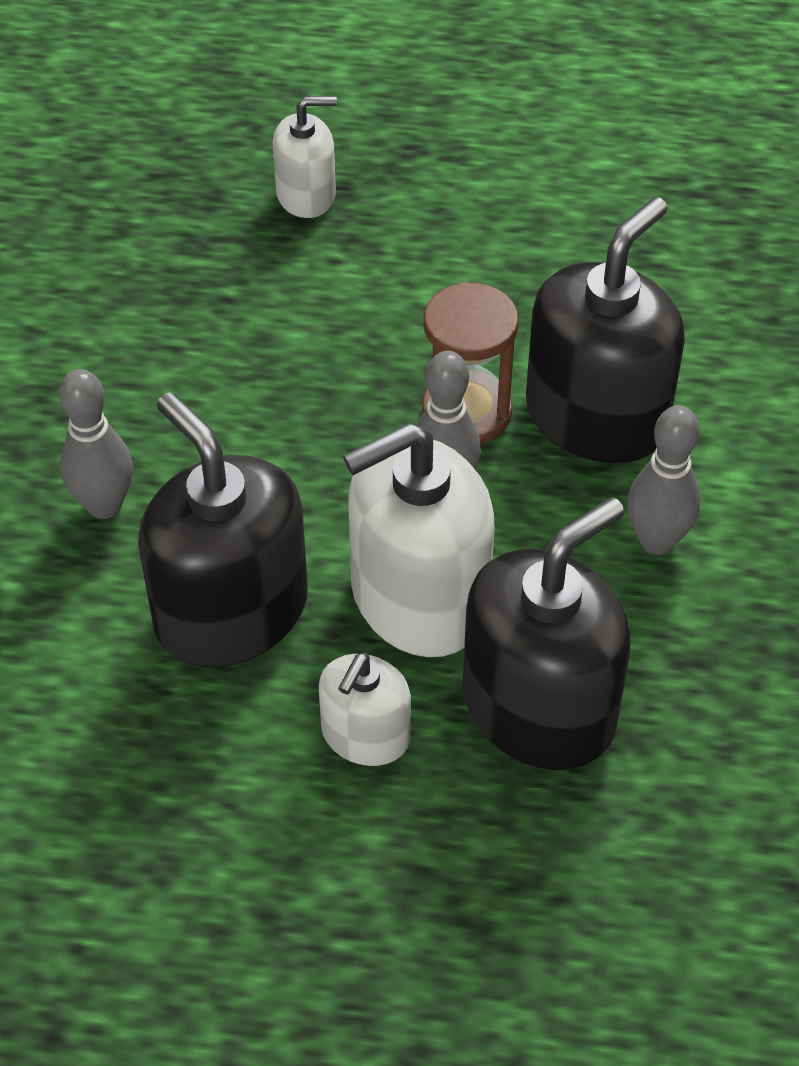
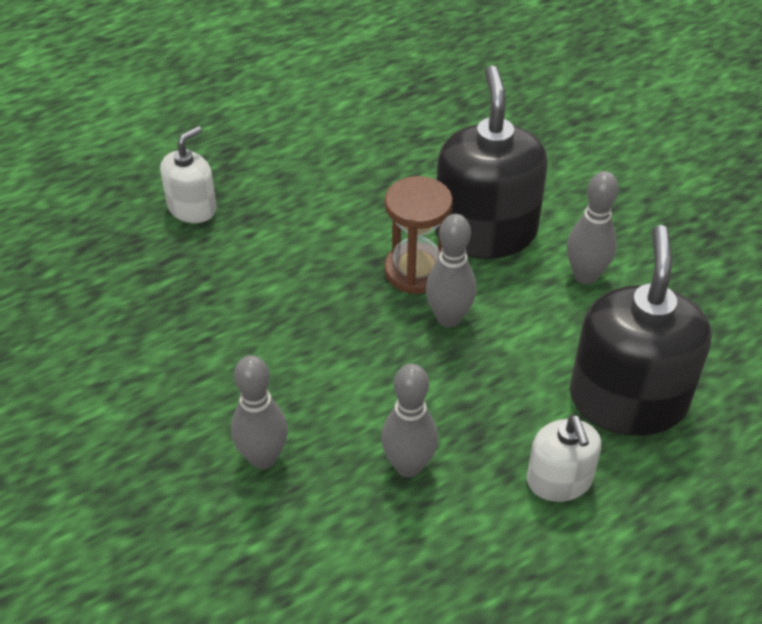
camera: 40 degrees left, 5 degrees down
(231, 611) = (408, 466): black soap dispenser -> grey bowling pin
(418, 597) = (502, 385): white soap dispenser -> none

